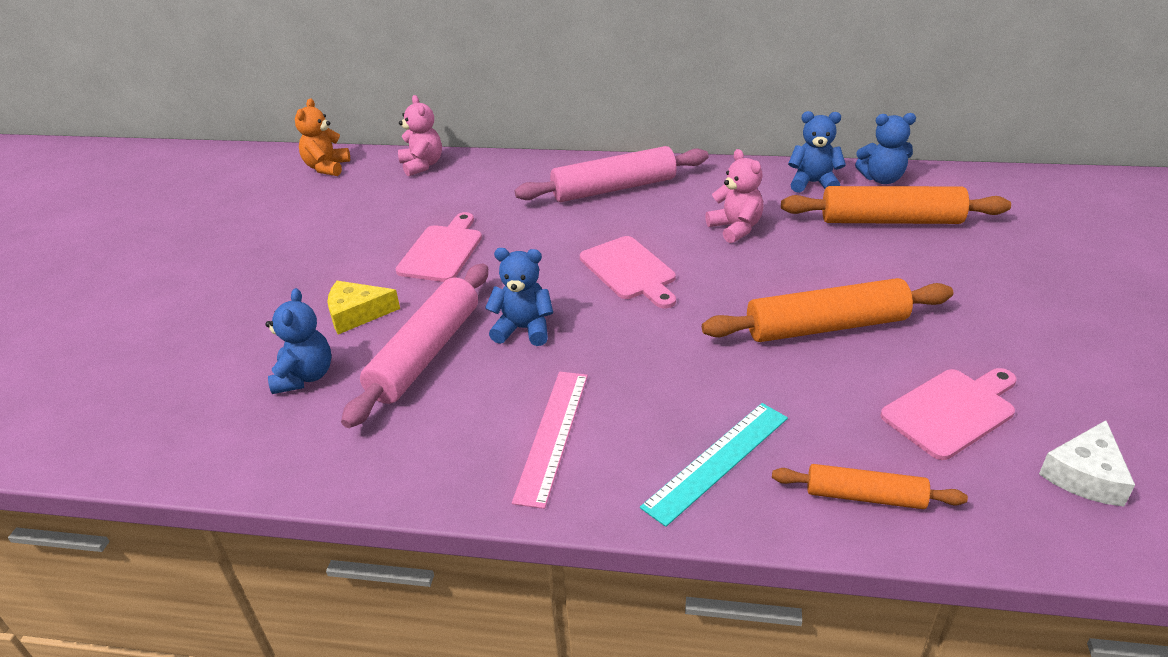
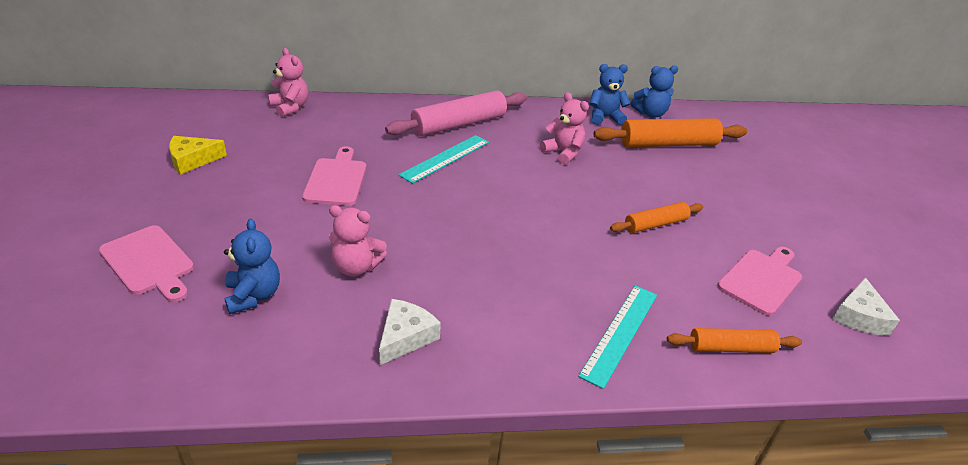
camera: 20 degrees left, 0 degrees up
(327, 167) = (202, 110): orange teddy bear -> none
(357, 314) = (280, 237): yellow cheese -> yellow cheese (192, 160)
(426, 353) = (356, 267): pink rolling pin -> pink teddy bear
(451, 438) = (405, 337): none -> white cheese
(523, 329) = (431, 241): blue teddy bear -> none
(552, 435) = (488, 325): pink ruler -> none
(580, 230) = (445, 158): none -> turquoise ruler
(630, 271) = (497, 189): pink cutting board -> pink cutting board (149, 262)
(825, 326) = (655, 224): orange rolling pin -> orange rolling pin, size x0.58

